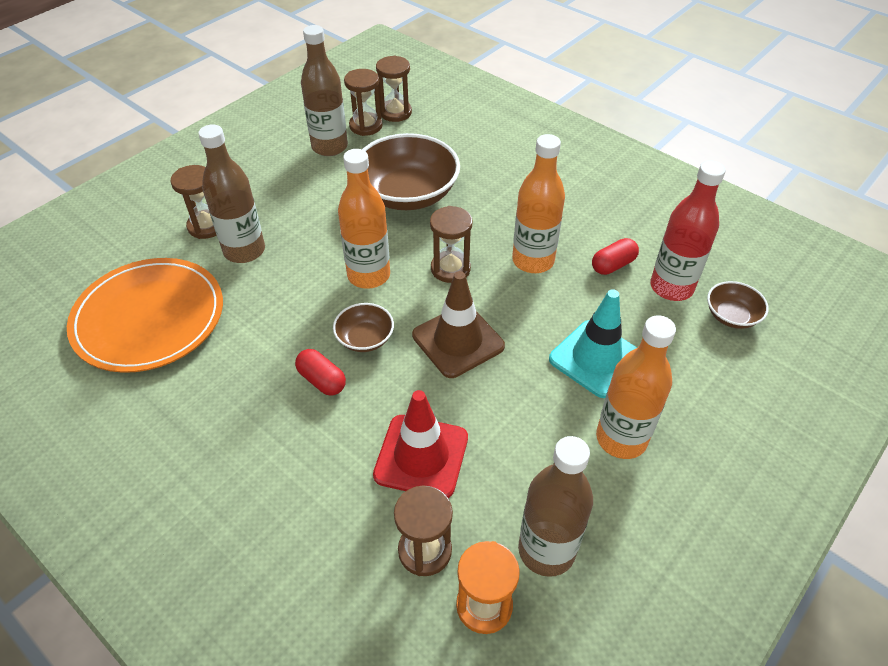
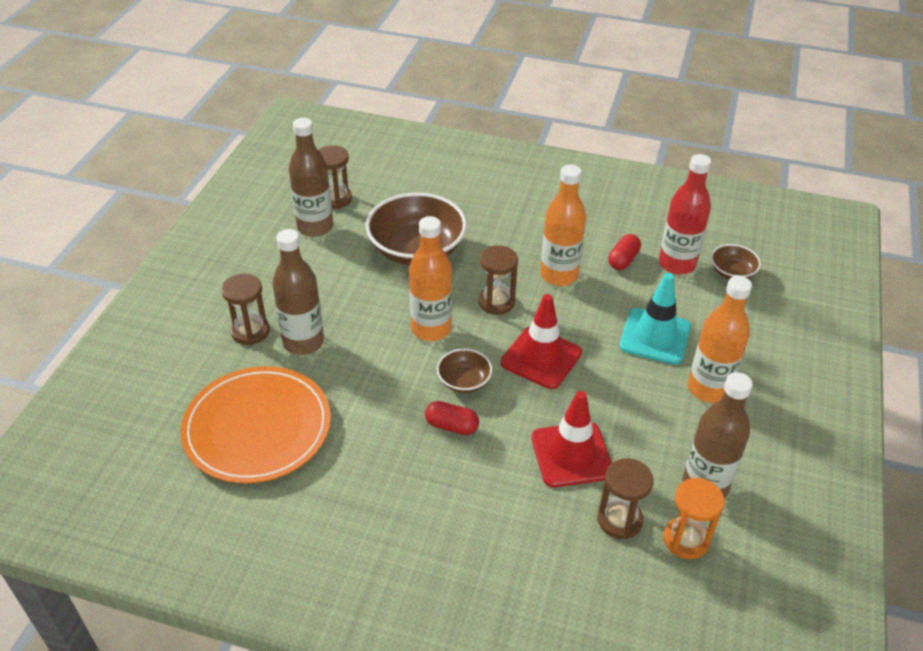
camera: 25 degrees left, 5 degrees down
(395, 112) = (354, 179): brown hourglass -> none
(458, 341) = (541, 358): brown traffic cone -> red traffic cone

